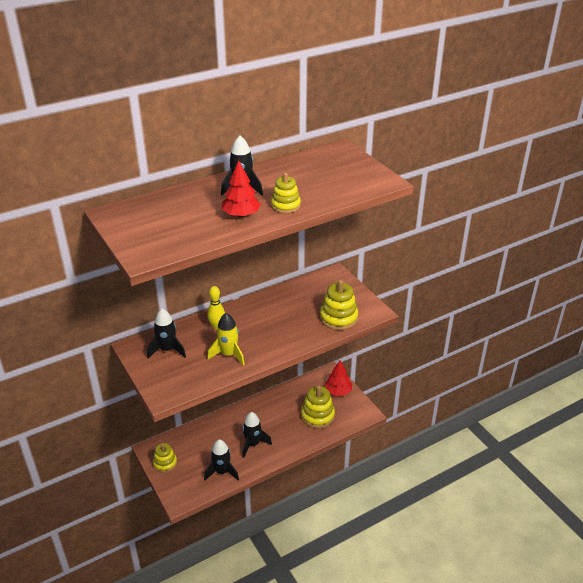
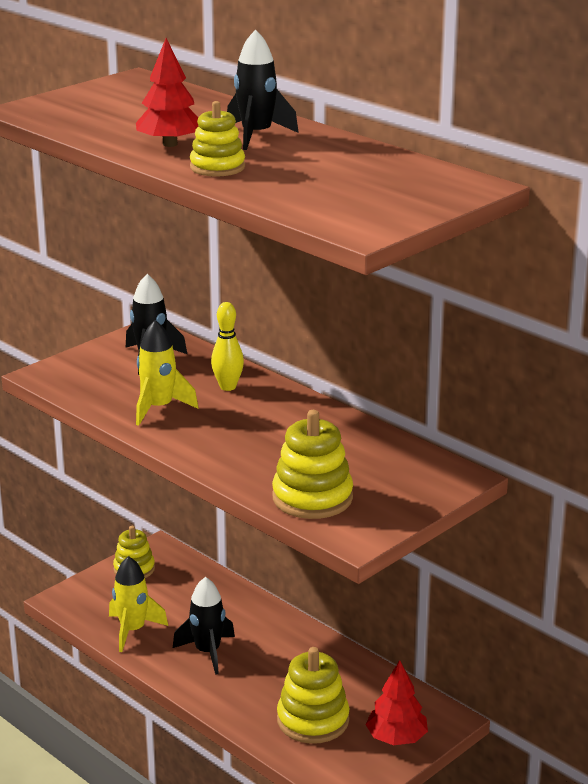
camera: 75 degrees right, 10 degrees down
(222, 472) = (133, 630): black rocket -> yellow rocket

